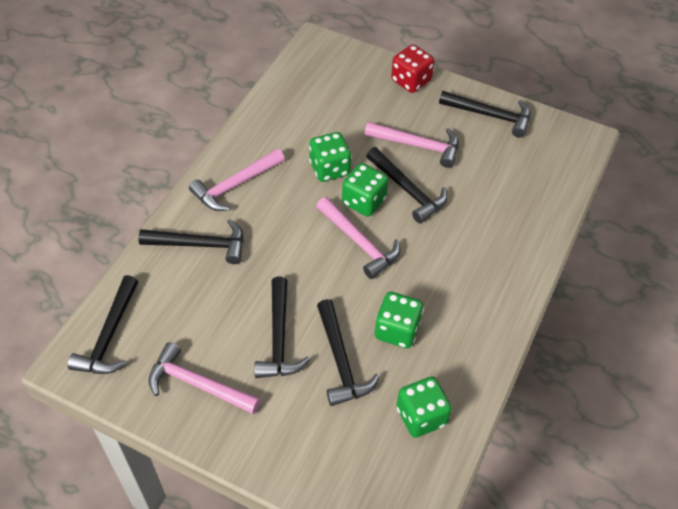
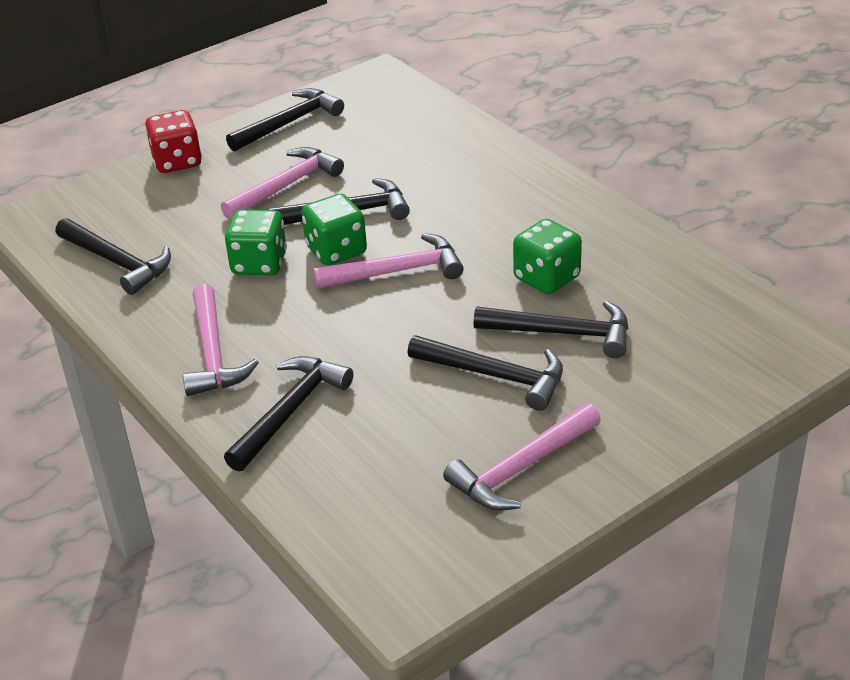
camera: 60 degrees left, 15 degrees down
(109, 336) = (382, 542): black hammer -> black hammer (117, 262)
(421, 416) = (673, 293): green dice -> none

